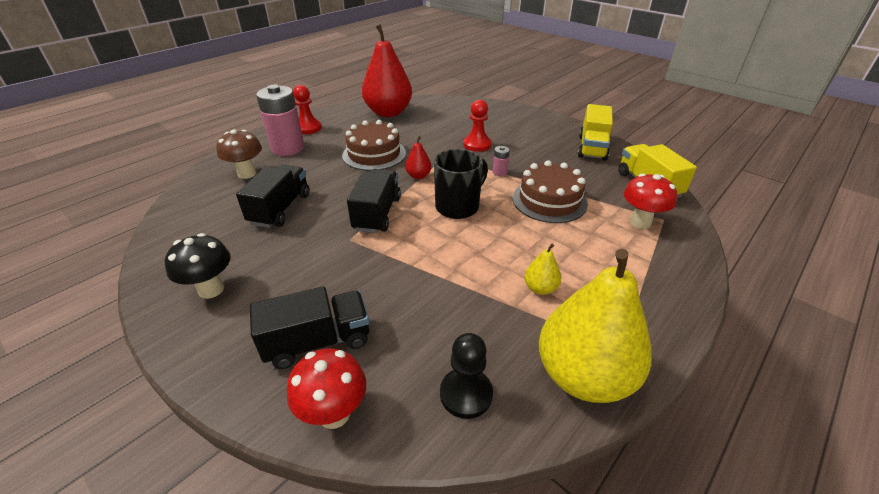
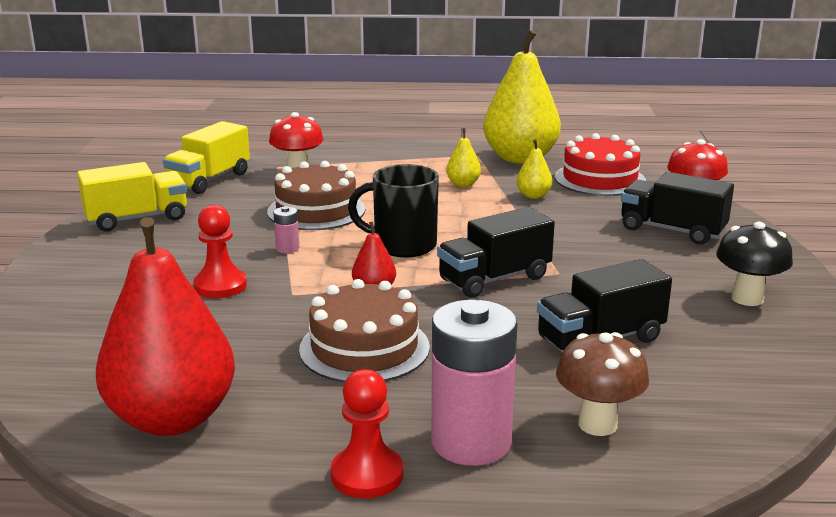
camera: 130 degrees left, 15 degrees down
(466, 394) = (599, 179): black pawn -> red cake
(474, 312) = (533, 196): none -> yellow pear

